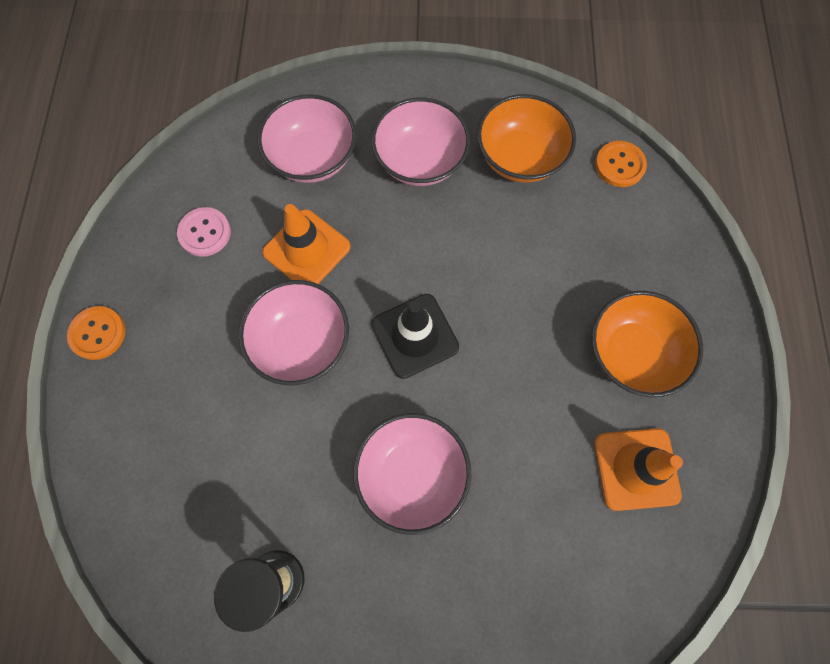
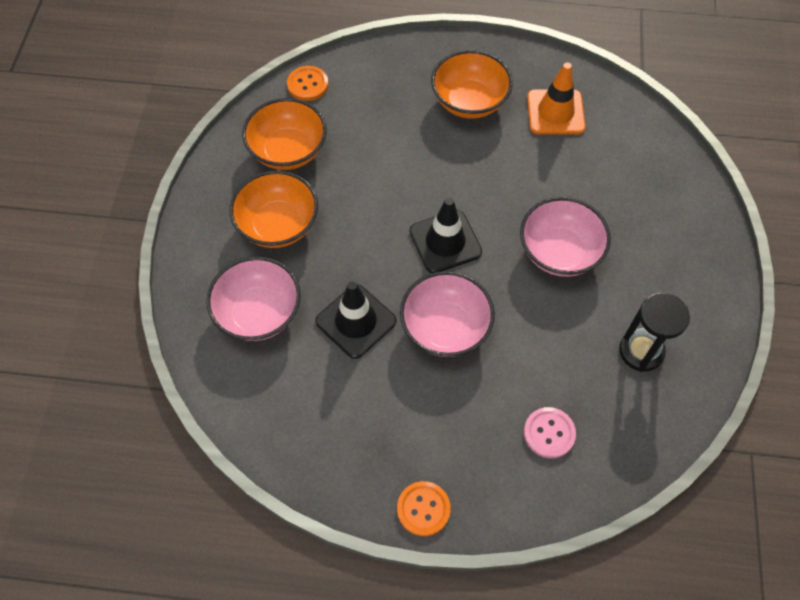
camera: 85 degrees left, 10 degrees down
(205, 233) = (326, 411): pink button -> pink button (549, 433)
(307, 249) = (356, 321): orange traffic cone -> black traffic cone
(420, 161) = (278, 225): pink bowl -> orange bowl

